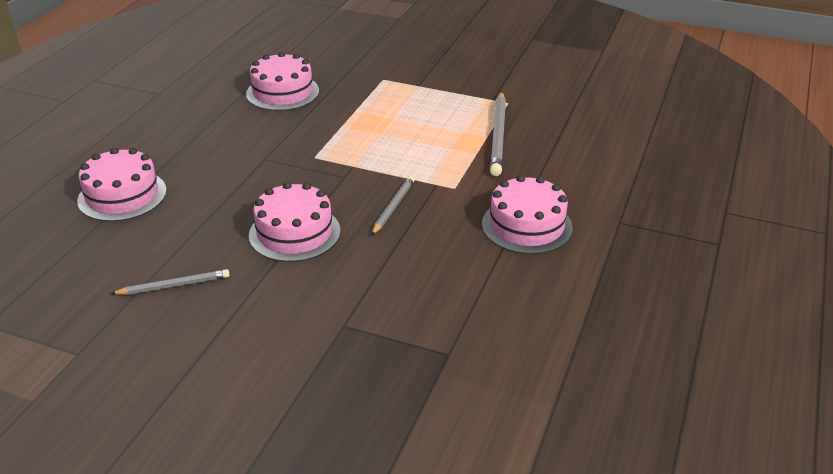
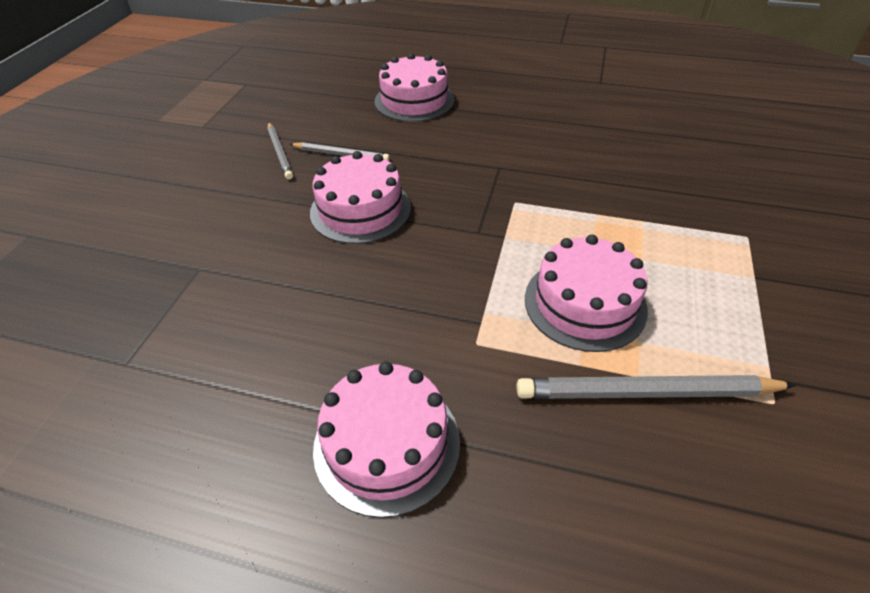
camera: 85 degrees right, 10 degrees up
(282, 92) = (652, 156): pink cake -> pink cake (585, 303)
(393, 207) = (418, 283): grey pencil -> grey pencil (341, 154)

